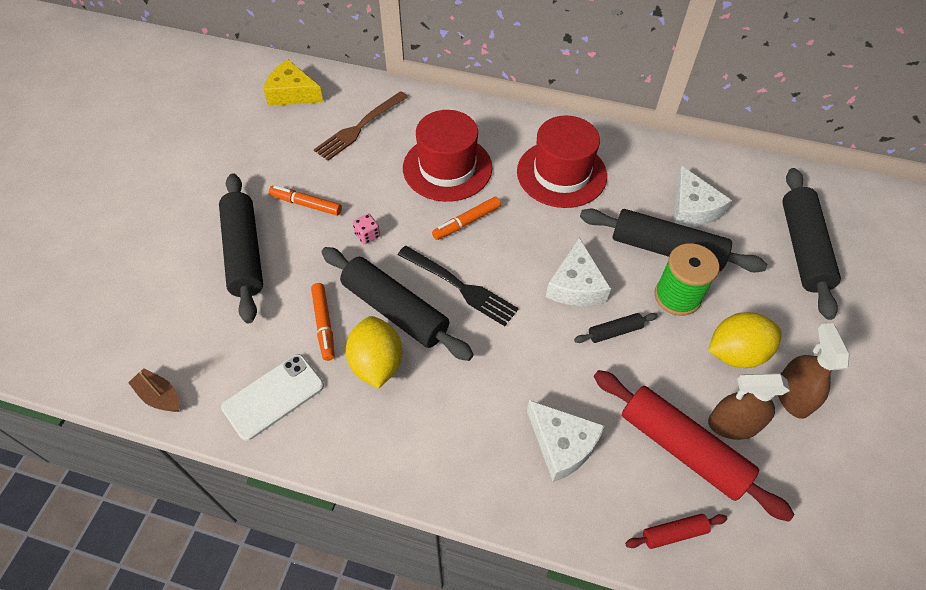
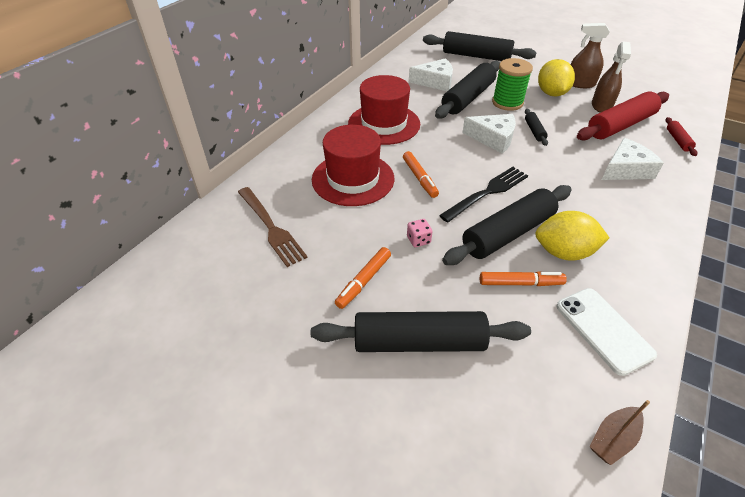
camera: 75 degrees left, 10 degrees down
(292, 93) = (181, 276): yellow cheese -> none

